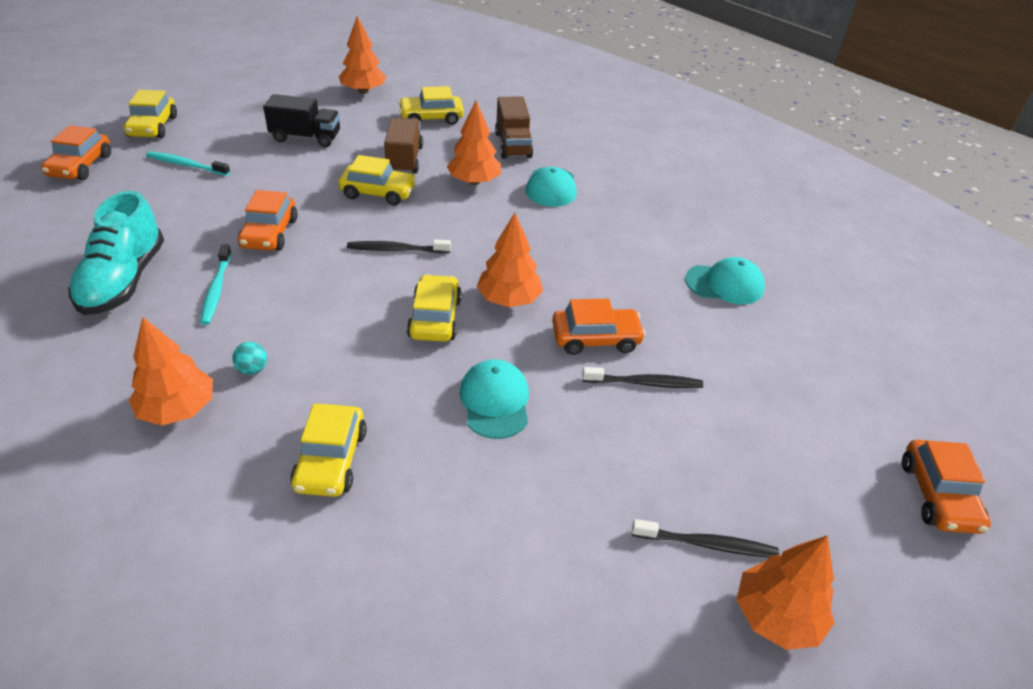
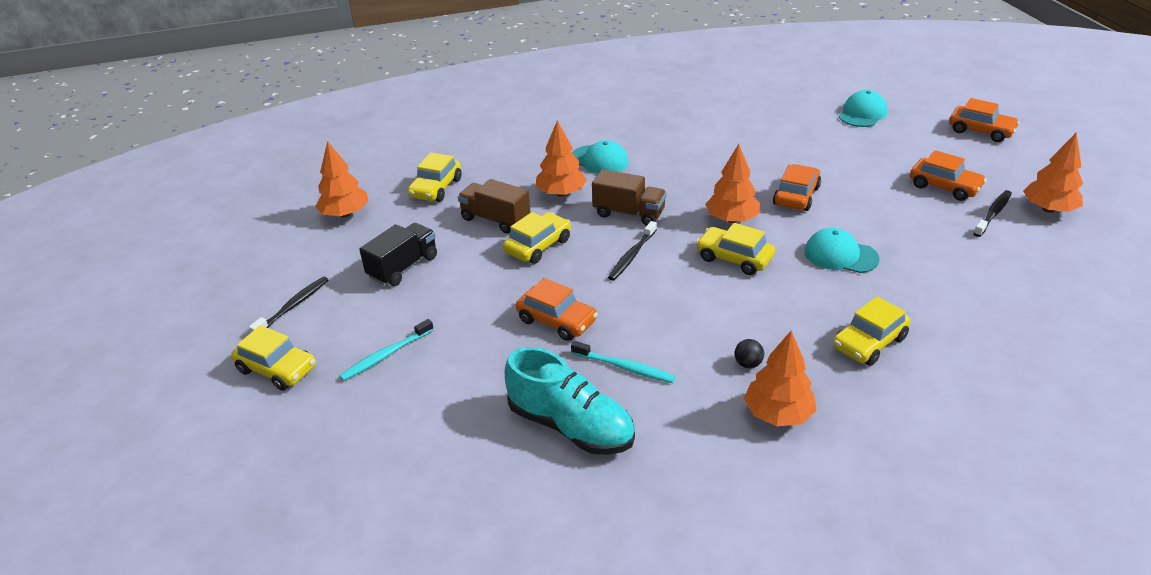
camera: 55 degrees left, 5 degrees down
(80, 166) = (315, 437): orange car -> orange car (944, 187)
(252, 369) = (748, 364): turquoise ball -> black ball
(331, 460) = (869, 342): yellow car -> yellow car turned 105 degrees clockwise
(513, 145) = (521, 160): brown truck -> brown truck (629, 213)
(644, 383) = (850, 191): black toothbrush -> black toothbrush (293, 306)
(724, 284) = (767, 129): turquoise cap -> turquoise cap (862, 113)

